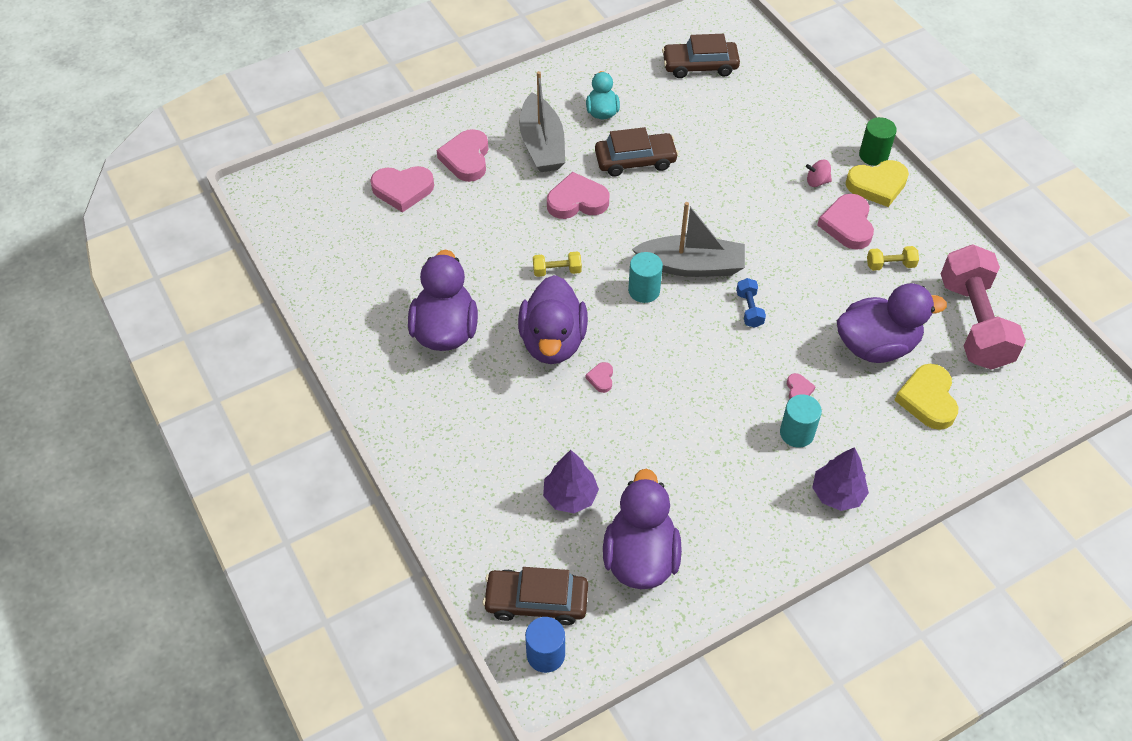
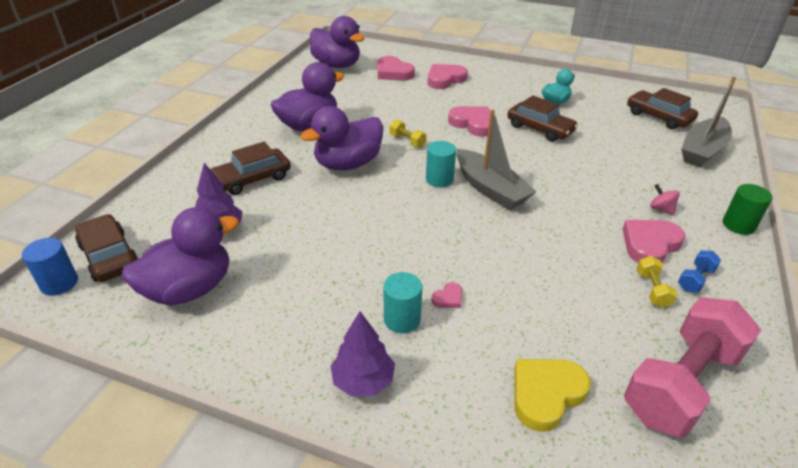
camera: 50 degrees right, 15 degrees down
(505, 431) = (252, 179): none -> brown car
(542, 145) = (495, 95): grey boat -> grey boat (702, 150)
(601, 378) = (340, 196): pink heart -> none
(749, 309) = (491, 233): blue dumbbell -> blue dumbbell (695, 279)
(876, 345) = (557, 324): purple duck -> purple duck (337, 65)
(877, 185) = (715, 241): yellow heart -> none
(890, 265) = (652, 289): yellow dumbbell -> yellow dumbbell turned 45 degrees clockwise

